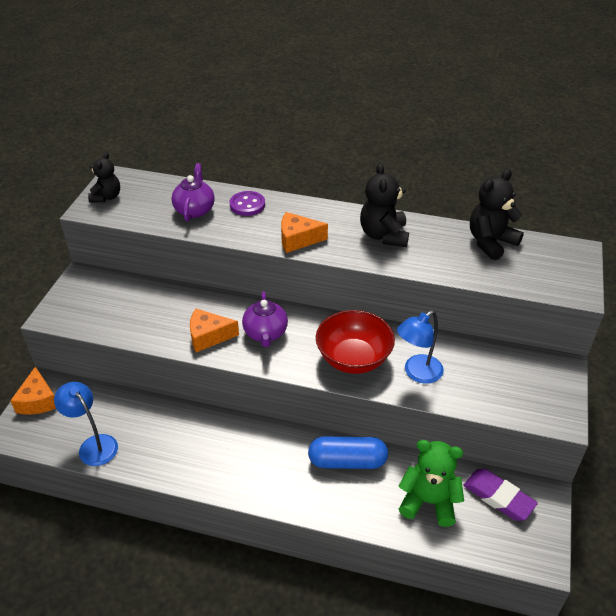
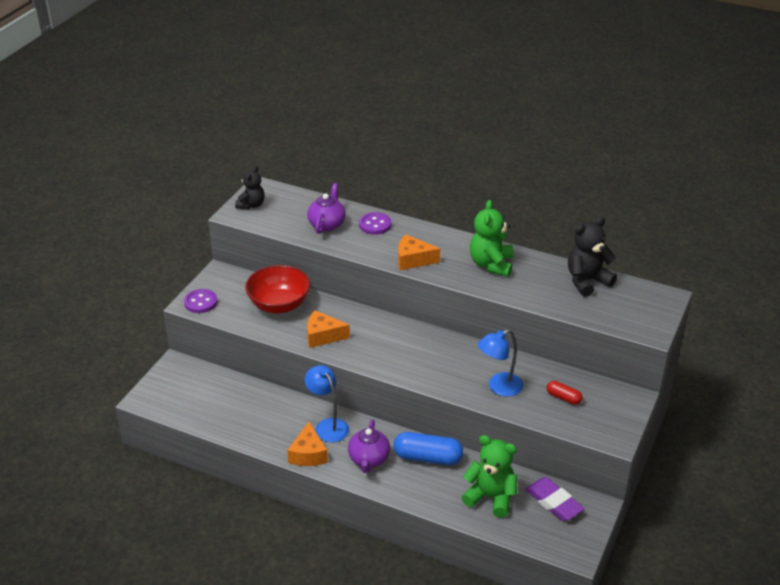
camera: 10 degrees right, 5 degrees down
(38, 401) = (169, 376): orange cheese -> orange cheese (308, 454)
(63, 313) = (200, 302): none -> purple button
(93, 445) = (212, 417): blue lamp -> blue lamp (328, 425)
(265, 333) = (373, 339): purple teapot -> purple teapot (369, 459)
(353, 359) = (446, 369): red bowl -> red bowl (279, 305)
(384, 235) = (491, 264): black teddy bear -> green teddy bear
(490, 376) = (563, 398): none -> red capsule

